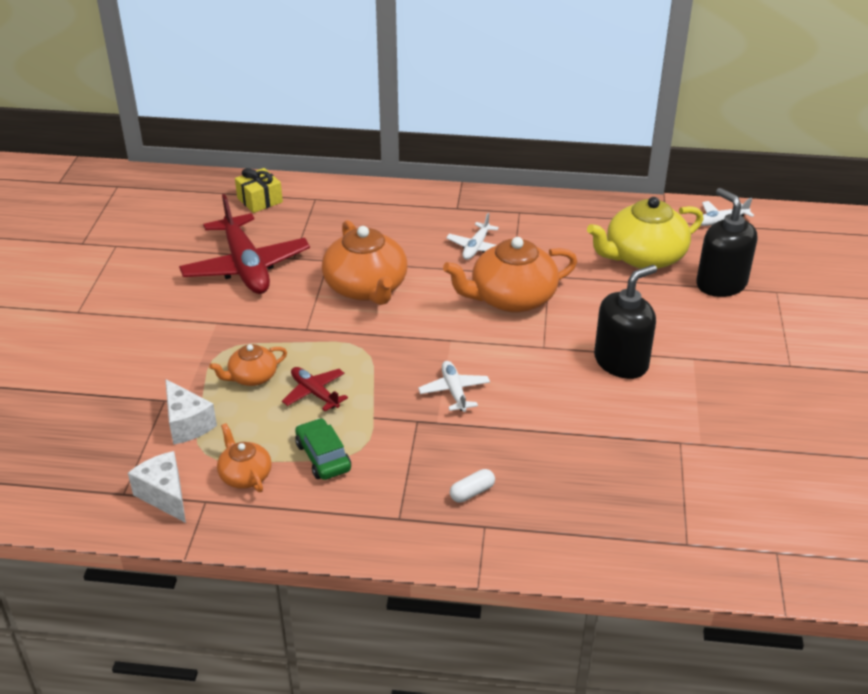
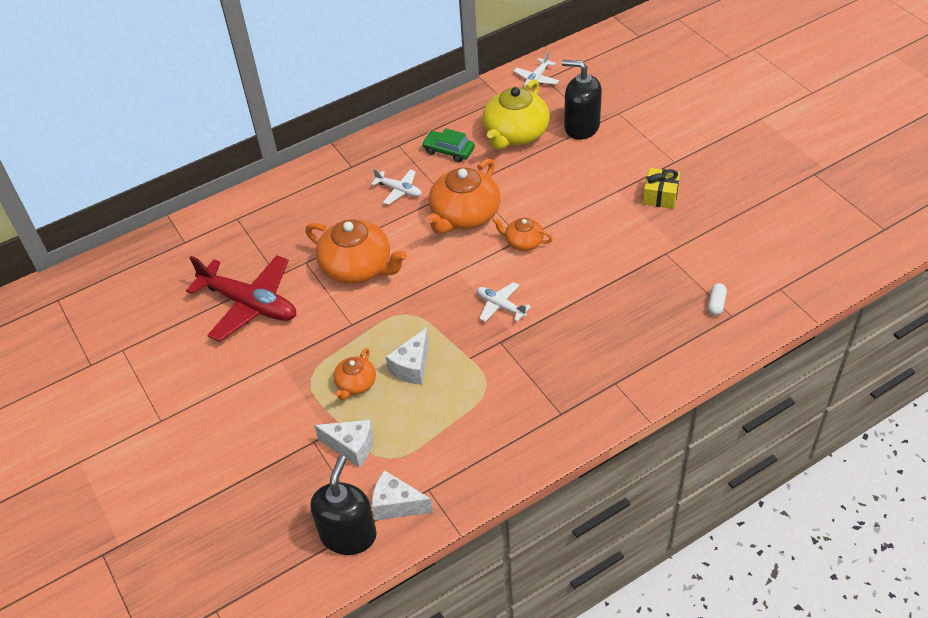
camera: 35 degrees left, 10 degrees up
(245, 475) = (433, 454): orange teapot -> orange teapot (523, 242)
(260, 200) = (194, 244): yellow gift -> yellow gift (660, 196)
(314, 393) = (412, 367): red plane -> white cheese
(323, 457) = (469, 406): green car -> green car (449, 151)
(472, 492) = (584, 366): white capsule -> white capsule (716, 304)
(476, 247) = (399, 190): white plane -> white plane turned 45 degrees counterclockwise
(621, 362) = (579, 220): black soap dispenser -> black soap dispenser (348, 534)

